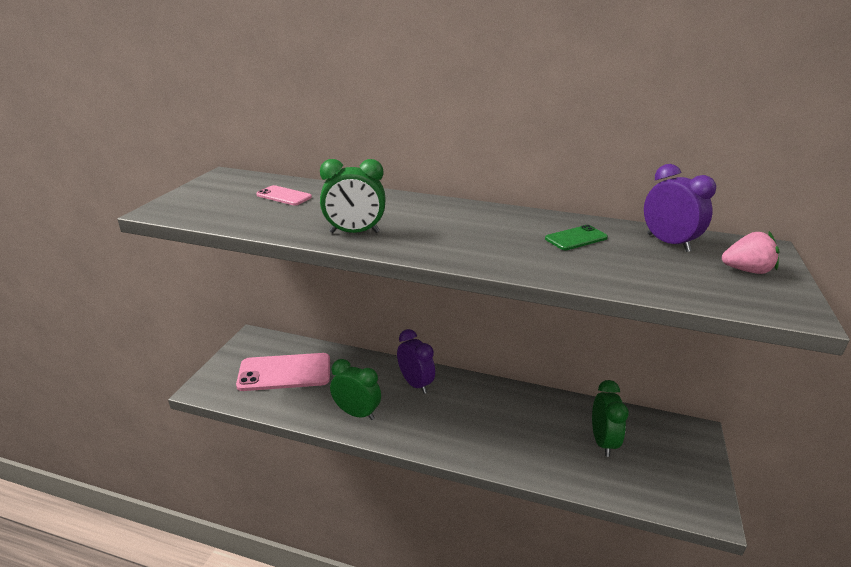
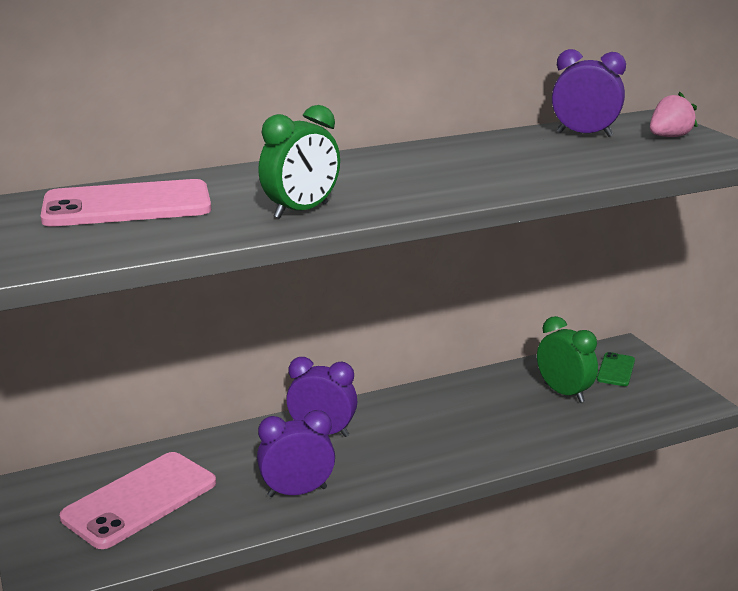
camera: 40 degrees left, 5 degrees down
(284, 196) = (127, 205): pink phone -> pink phone, size x2.01
(356, 413) = (297, 492): green clock -> purple clock
(576, 238) = (511, 152): green phone -> green phone (616, 370)

